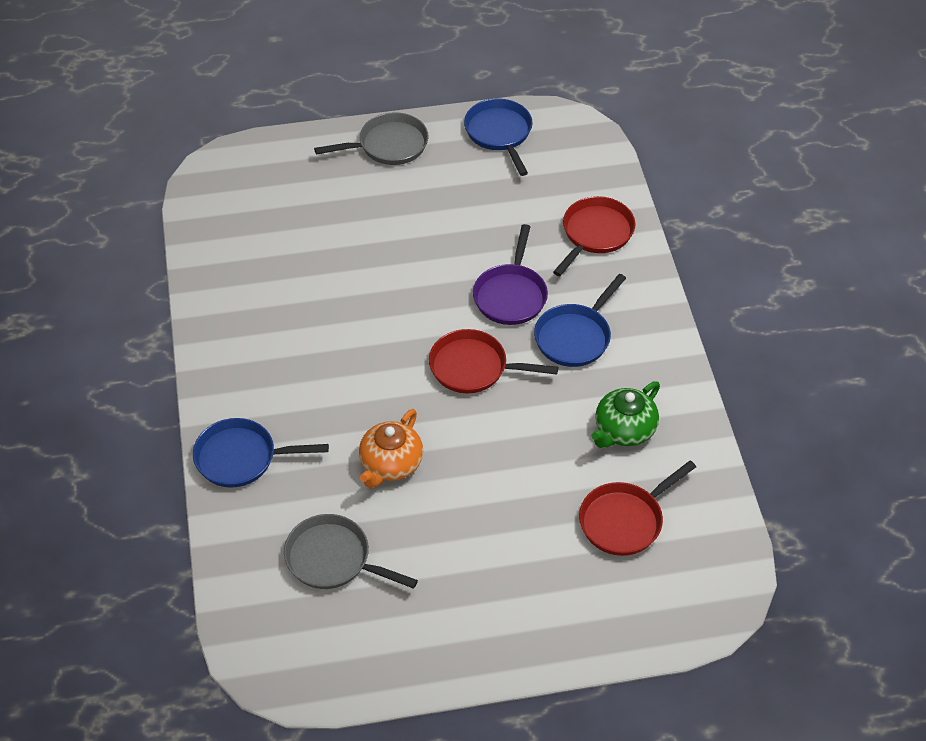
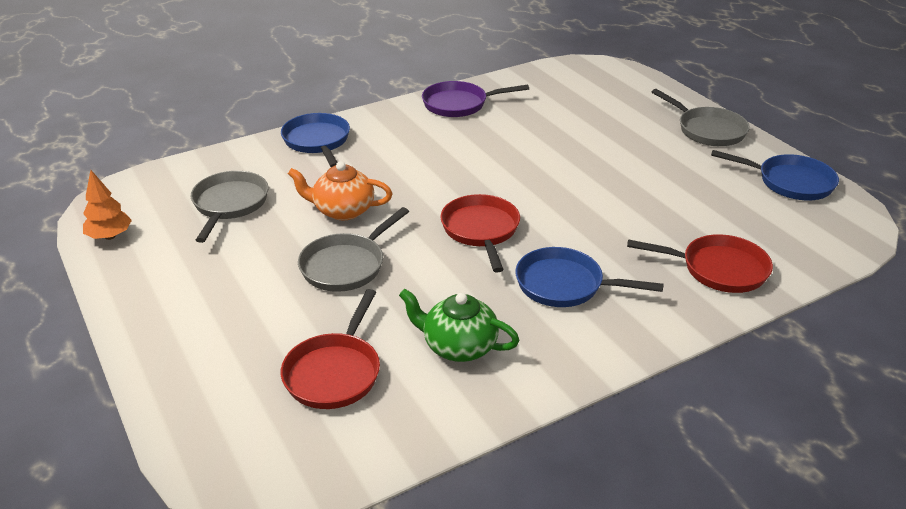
camera: 70 degrees right, 15 degrees down
(344, 674) = (110, 236): none -> orange tree
(483, 481) = (346, 265): none -> grey pan
(499, 133) = (790, 182): blue pan -> blue pan turned 60 degrees clockwise
(511, 295) = (587, 233): purple pan -> purple pan (459, 104)
(625, 520) = (334, 372): red pan -> red pan turned 105 degrees counterclockwise

